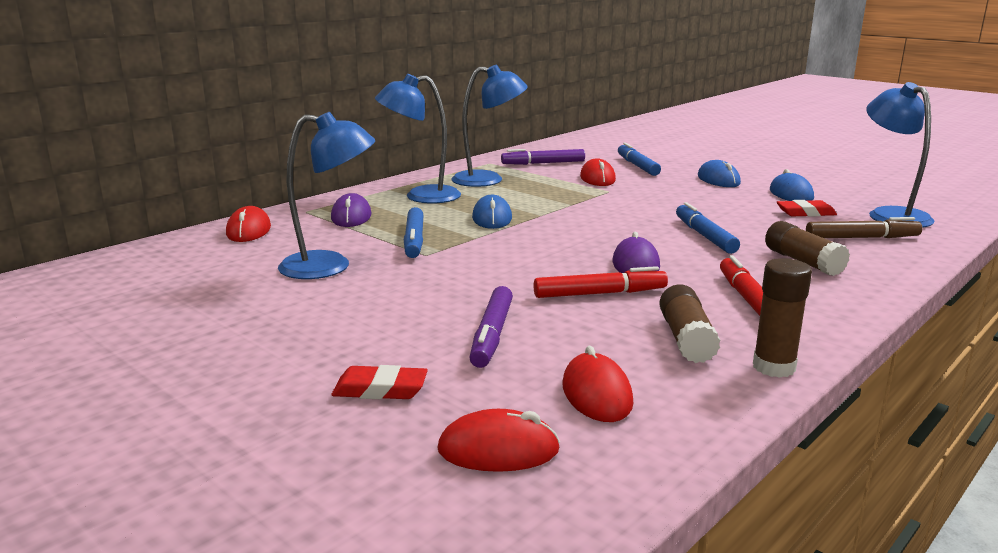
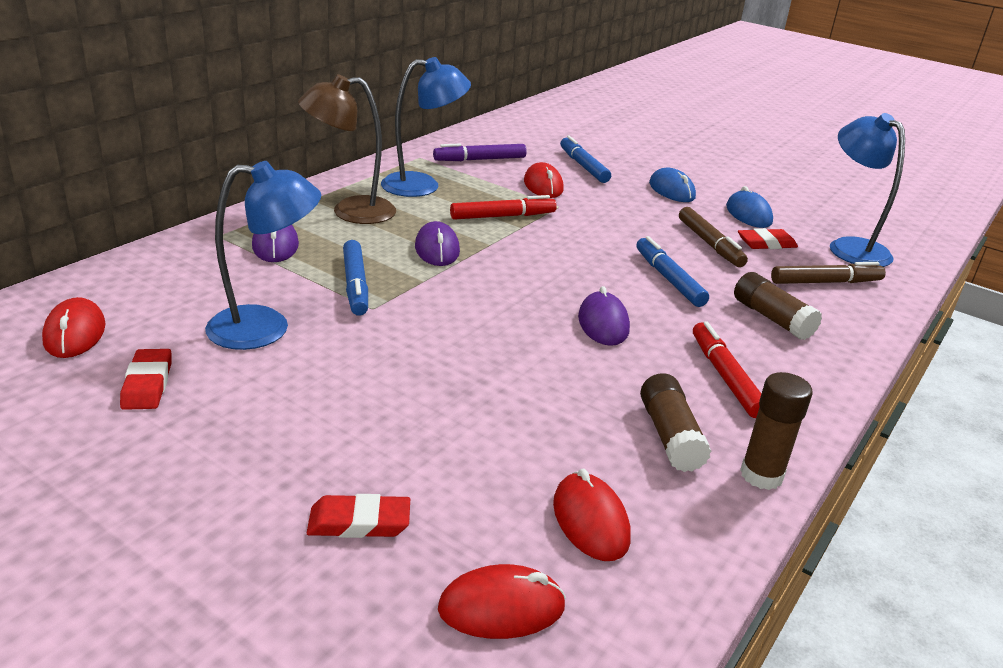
camera: 10 degrees left, 10 degrees up
(221, 299) = (147, 384): none -> red eraser
(248, 231) = (157, 268): red mouse -> red mouse (74, 333)
(421, 196) = (350, 212): blue lamp -> brown lamp
(492, 218) = (437, 249): blue mouse -> purple mouse
(492, 335) = (467, 435): purple marker -> none
(600, 293) = (572, 369): red marker -> red marker (503, 216)
(749, 213) = (710, 244): none -> brown marker

